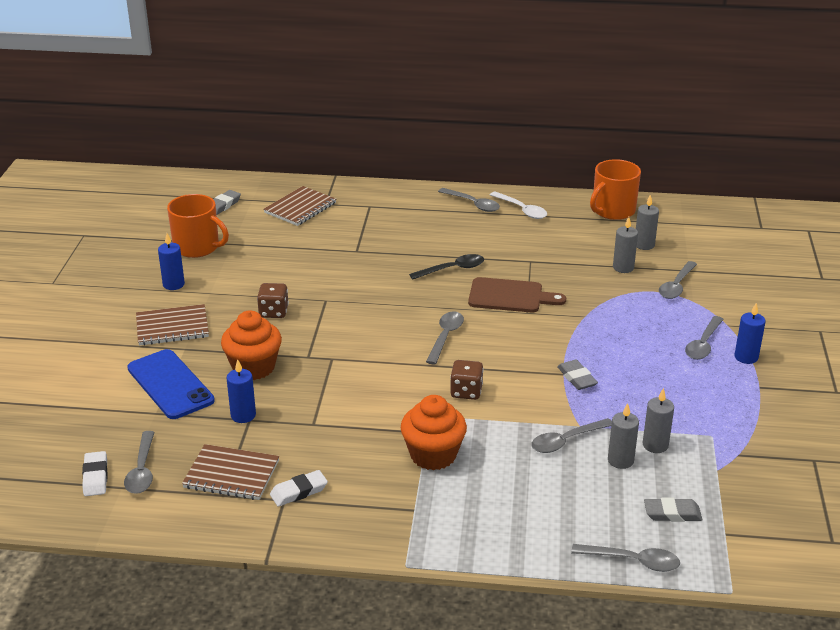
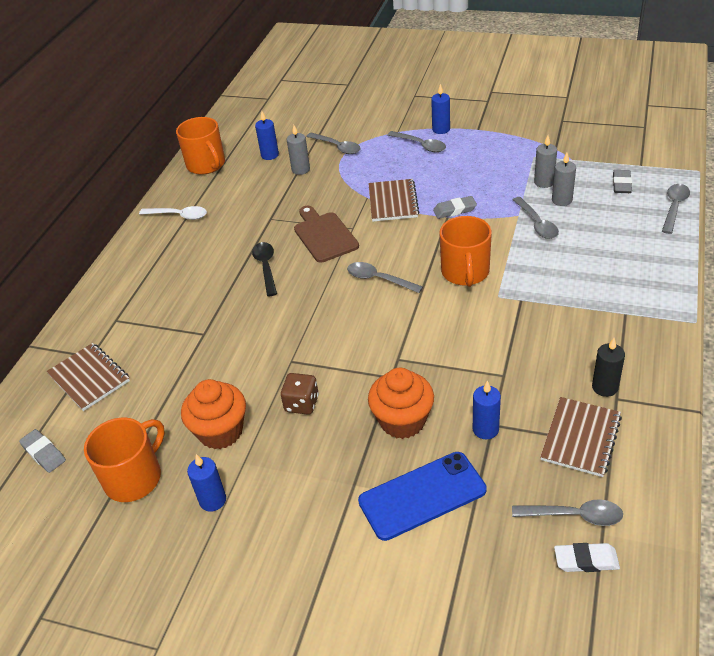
camera: 75 degrees left, 10 degrees up
(172, 327) = (307, 498): brown notebook -> brown notebook (393, 202)
(299, 491) = (605, 387): white eraser -> black candle
(433, 455) = (553, 298): orange cupcake -> orange cupcake (220, 431)
(466, 392) = (465, 272): brown dice -> orange mug
(473, 204) = (151, 245): grey spoon -> none
(510, 296) = (324, 235): brown cutting board -> brown cutting board turned 45 degrees counterclockwise
(522, 210) = (178, 216): white spoon -> white spoon turned 45 degrees clockwise
(644, 245) = (270, 155): grey candle -> blue candle

